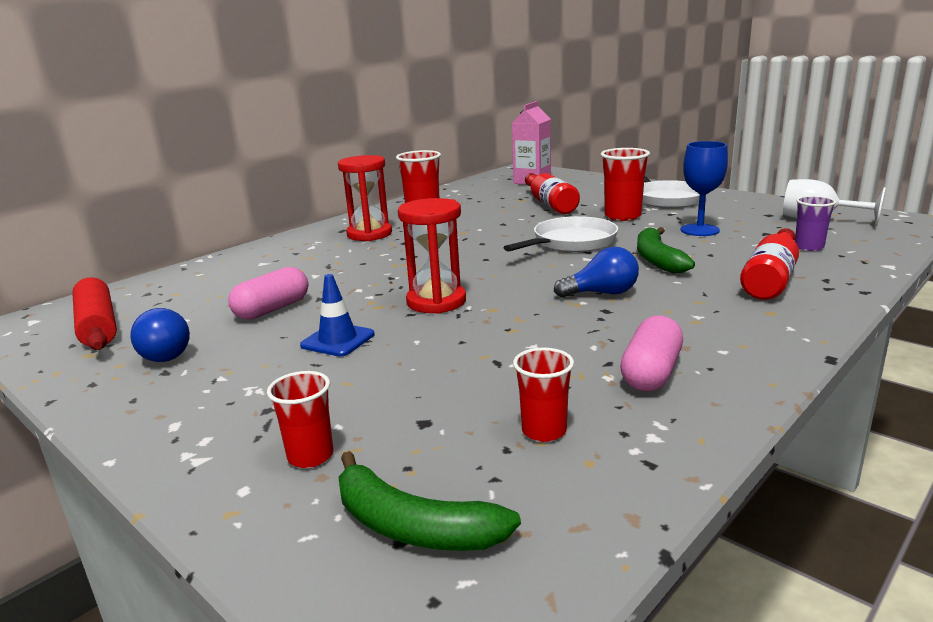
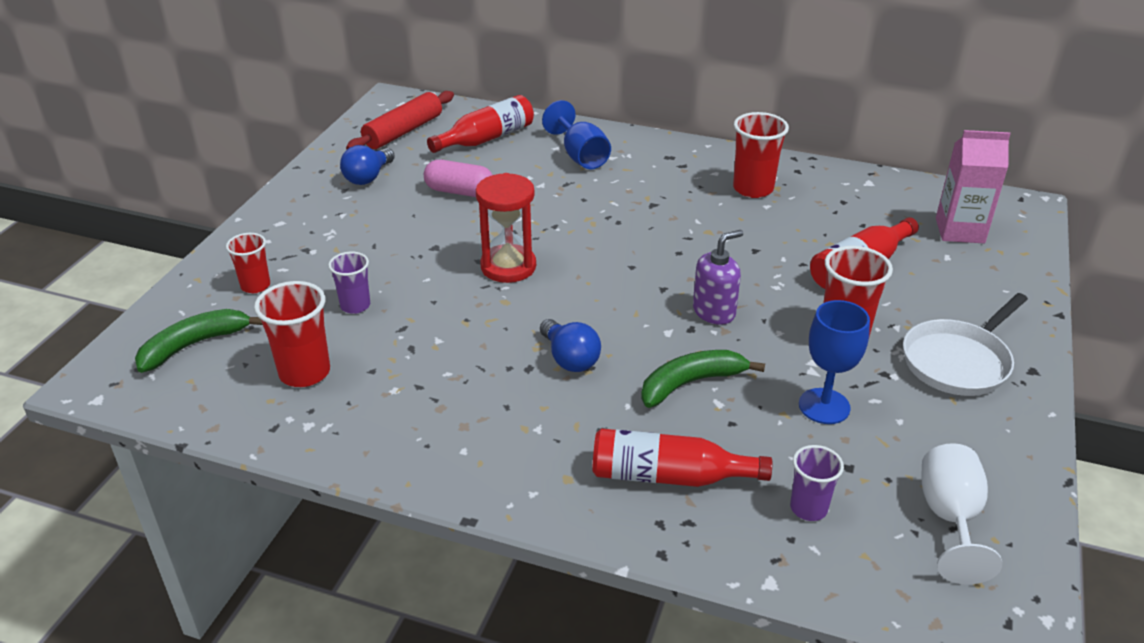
camera: 65 degrees right, 15 degrees up
(192, 288) = (486, 138): none -> red bottle
(291, 256) = (580, 156): none -> blue goblet
(338, 340) = (415, 241): blue traffic cone -> none
(369, 234) = (666, 176): red hourglass -> none
(413, 526) = (194, 345): green banana -> green banana turned 45 degrees clockwise
(429, 385) = (355, 306): none -> purple cup
(544, 431) = (304, 372): red cup -> red cup, size x1.58
(570, 242) = (714, 311): white pan -> purple soap dispenser
(651, 373) = (407, 412): pink capsule -> none

